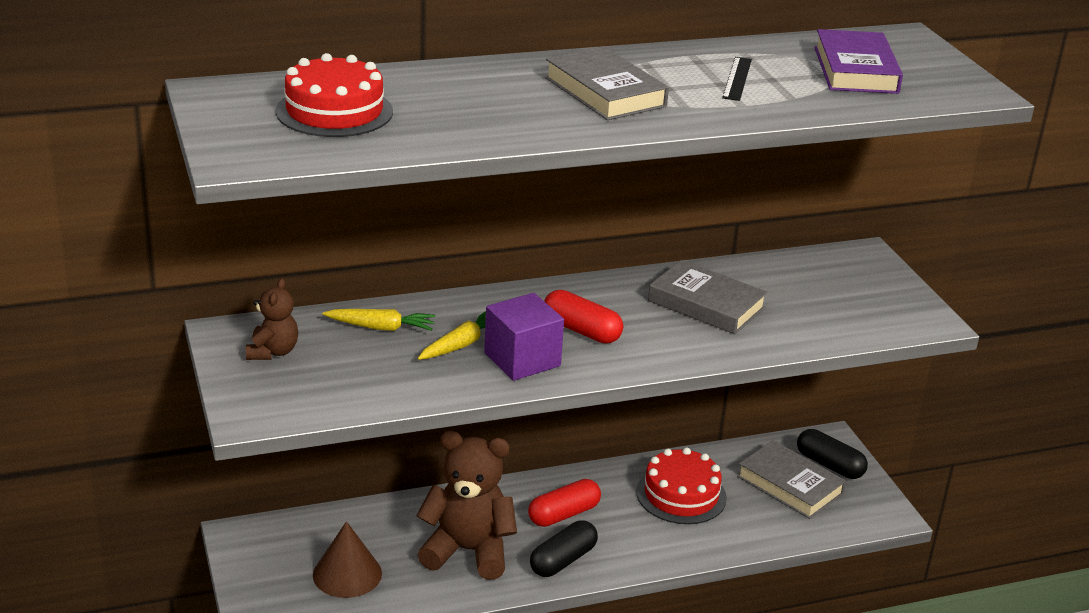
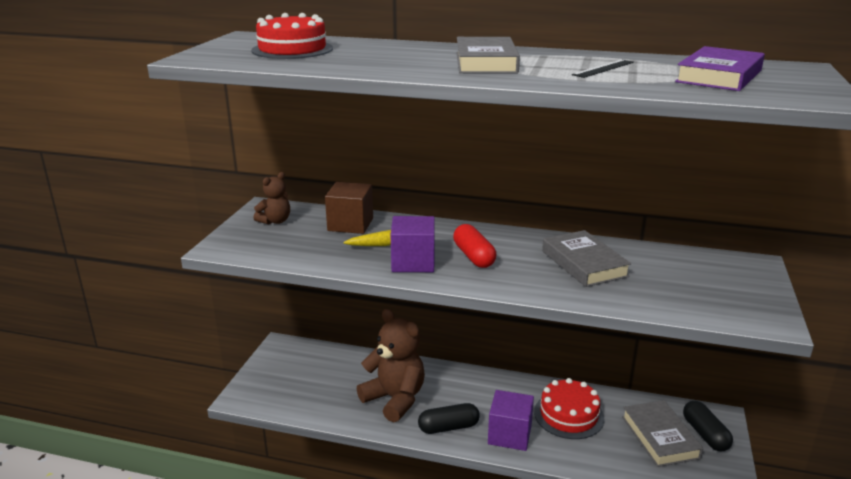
camera: 35 degrees right, 5 degrees down
(347, 574) = (313, 386): brown cone -> none
(381, 327) = (350, 224): yellow carrot -> brown cube
(564, 514) = (475, 399): red capsule -> none
(637, 542) = (509, 434): none -> purple cube

